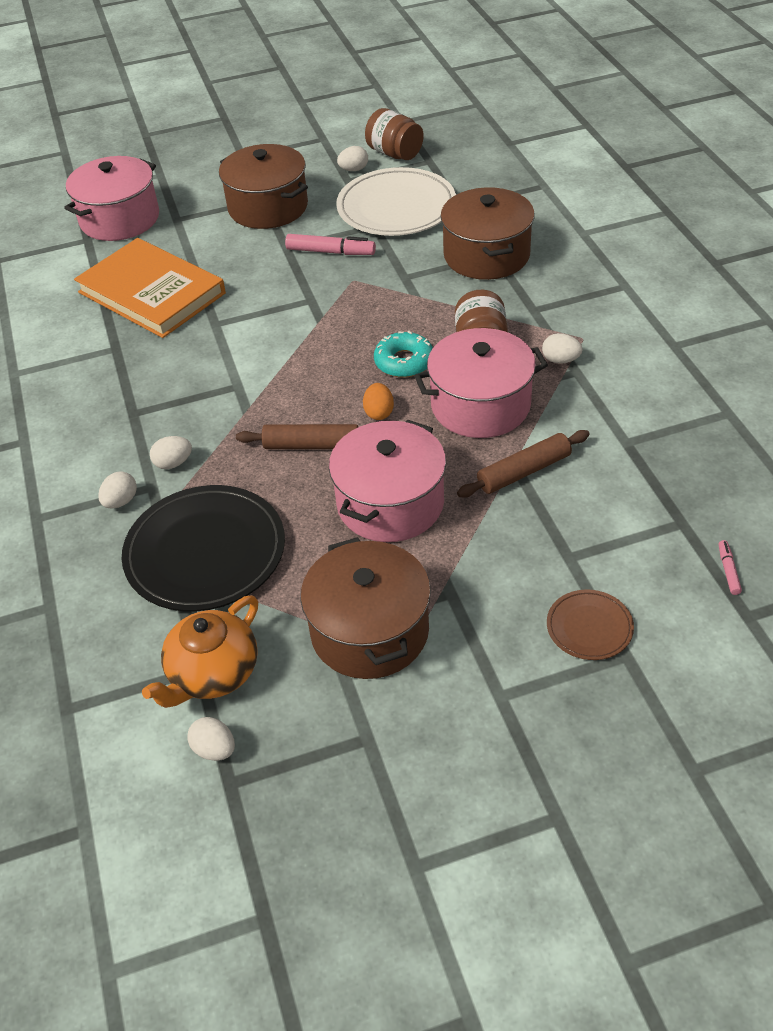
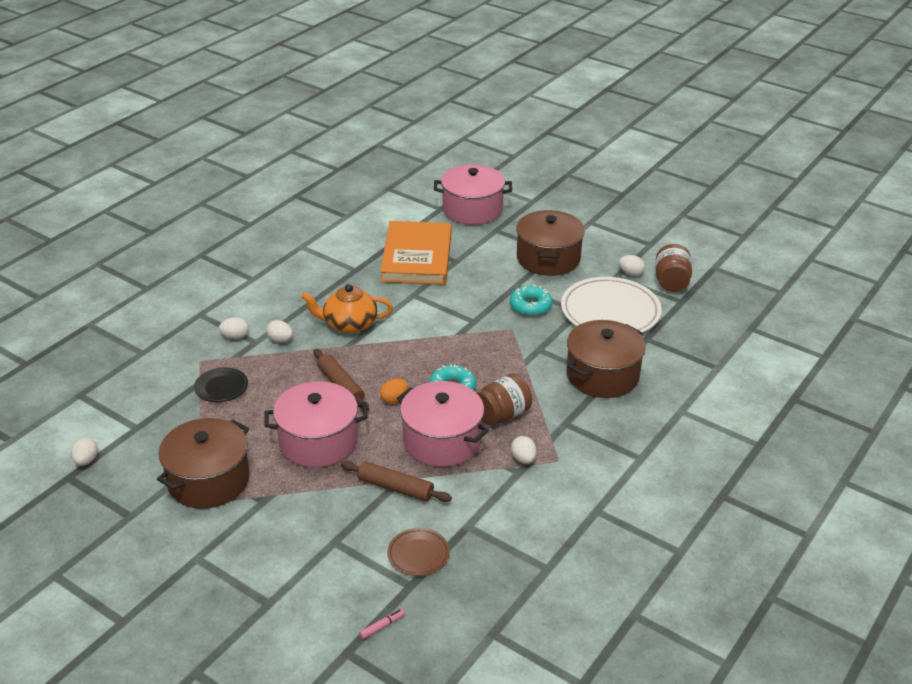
camera: 50 degrees right, 10 degrees down
(205, 552) = (221, 387): black plate -> black plate, size x0.49
(212, 673) = (136, 434): orange teapot -> orange teapot (349, 324)
(330, 252) = (530, 306): pink marker -> turquoise donut
(589, 627) = (280, 576): brown plate -> brown plate (418, 554)

